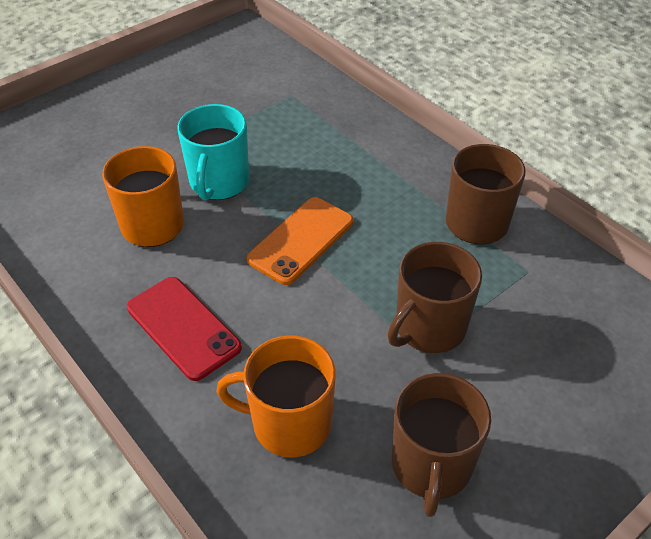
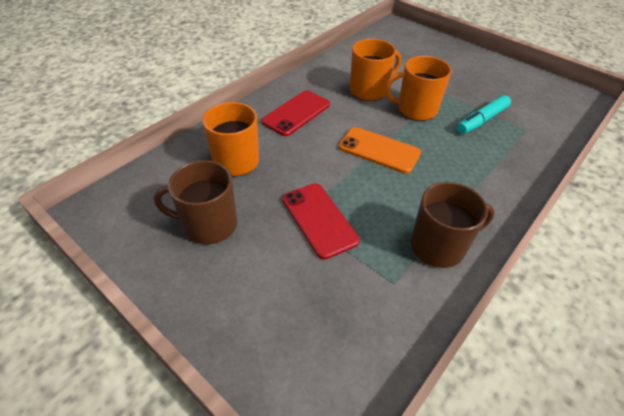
camera: 80 degrees right, 0 degrees up
(219, 182) = (416, 109): turquoise mug -> orange mug
(262, 126) = (482, 120): none -> turquoise marker
(429, 327) = (319, 219): brown mug -> red phone

